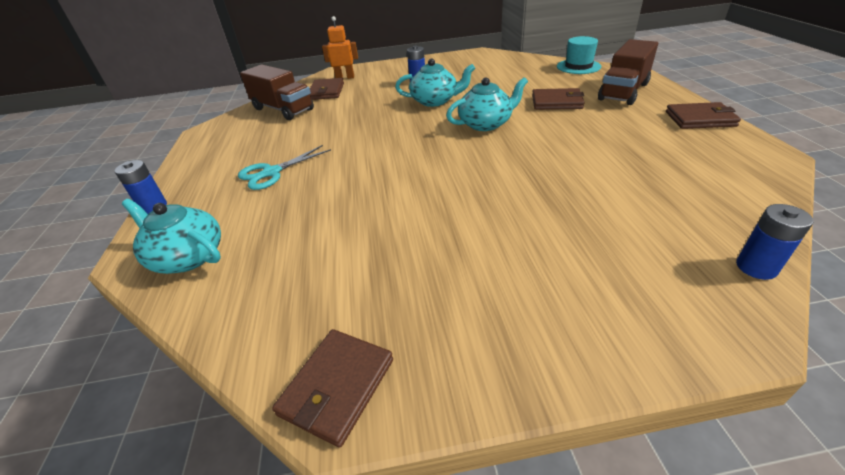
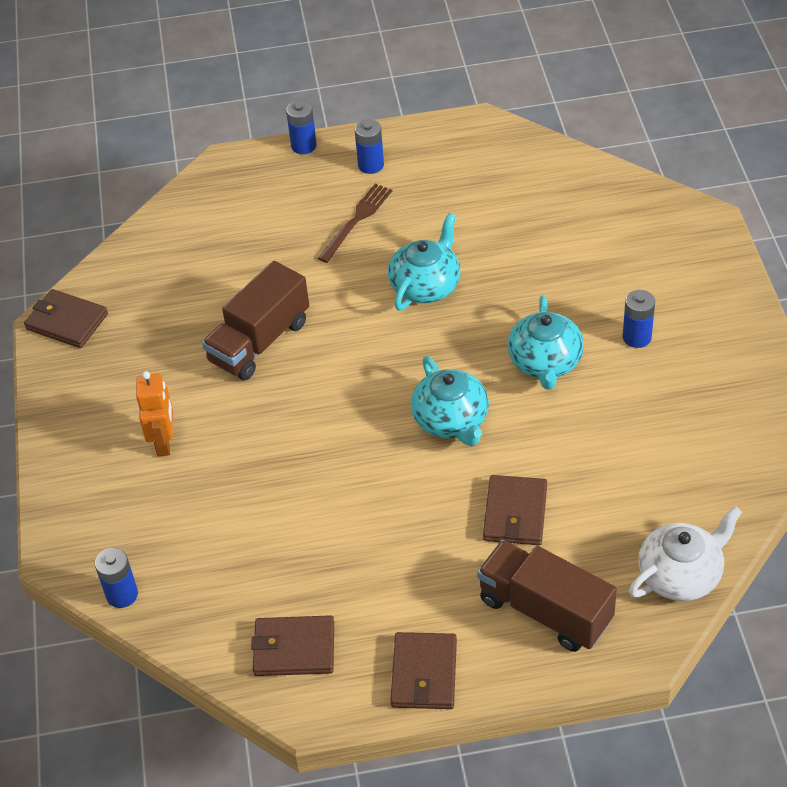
camera: 90 degrees right, 10 degrees up
(187, 256) = (218, 199): turquoise teapot -> turquoise teapot (426, 285)
(210, 171) = (371, 165): none -> blue battery
(272, 172) = (356, 220): turquoise scissors -> brown fork
(283, 109) = (542, 188): brown truck -> brown truck (259, 342)
(326, 91) = (607, 224): brown wallet -> brown wallet (294, 649)
(345, 78) = (670, 238): orange robot -> orange robot (164, 442)
(578, 66) = (681, 574): turquoise hat -> white teapot

